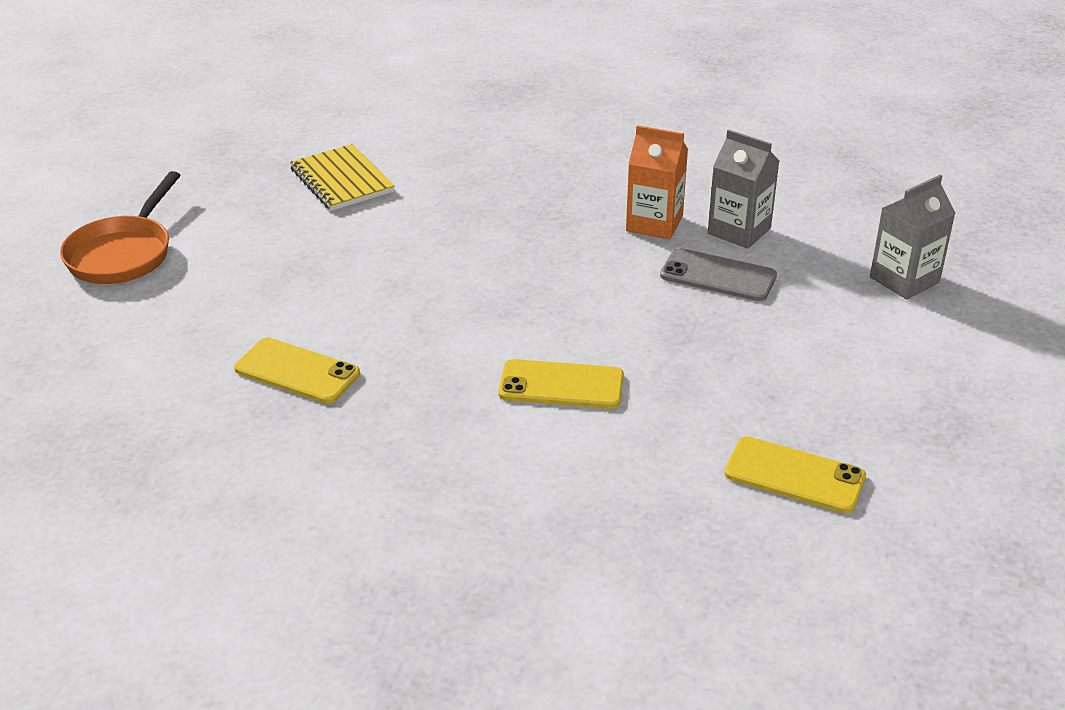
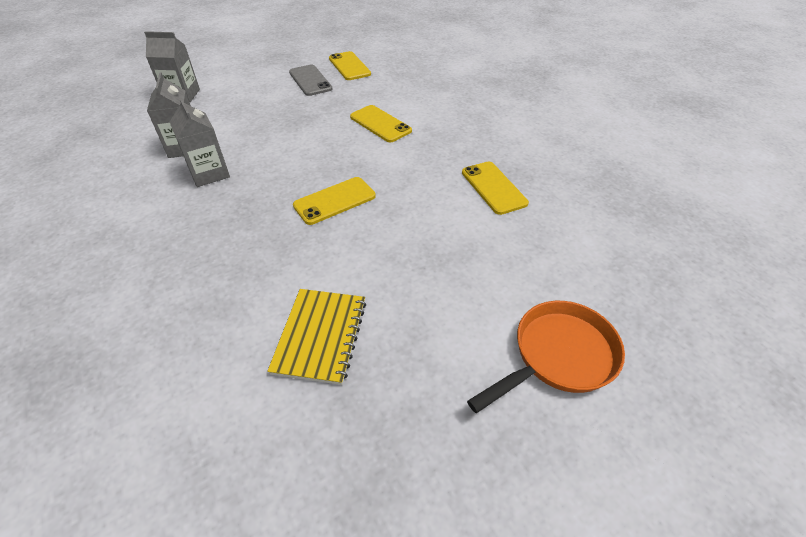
camera: 140 degrees left, 10 degrees up
(473, 265) = (334, 201): none -> yellow phone
(654, 223) = (209, 173): orange carton -> grey carton
(718, 276) = (240, 133): grey phone -> grey phone (310, 80)

